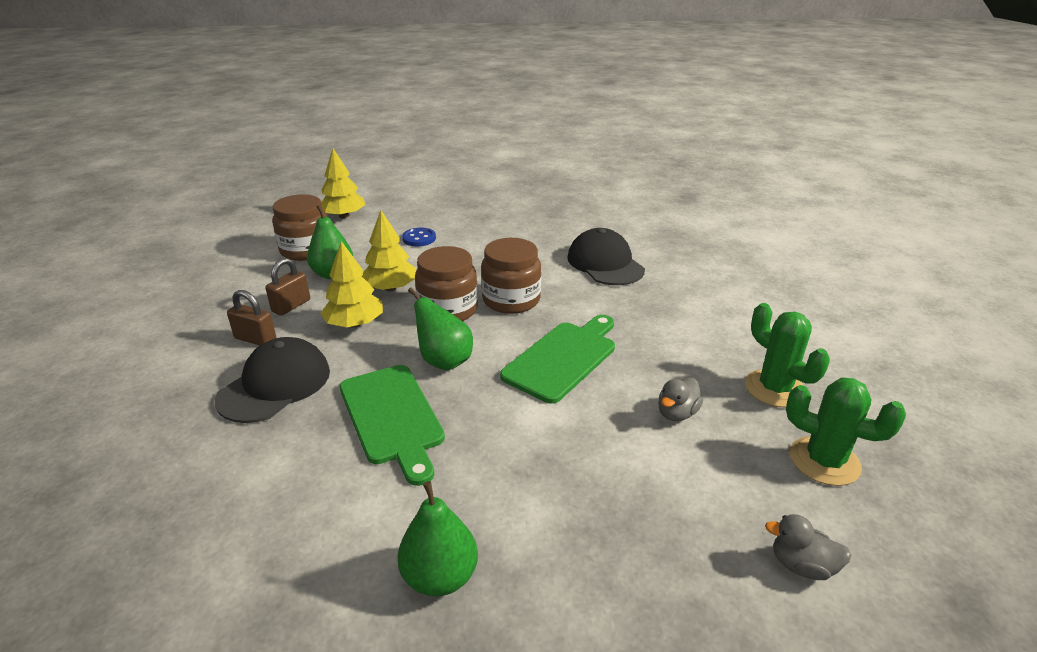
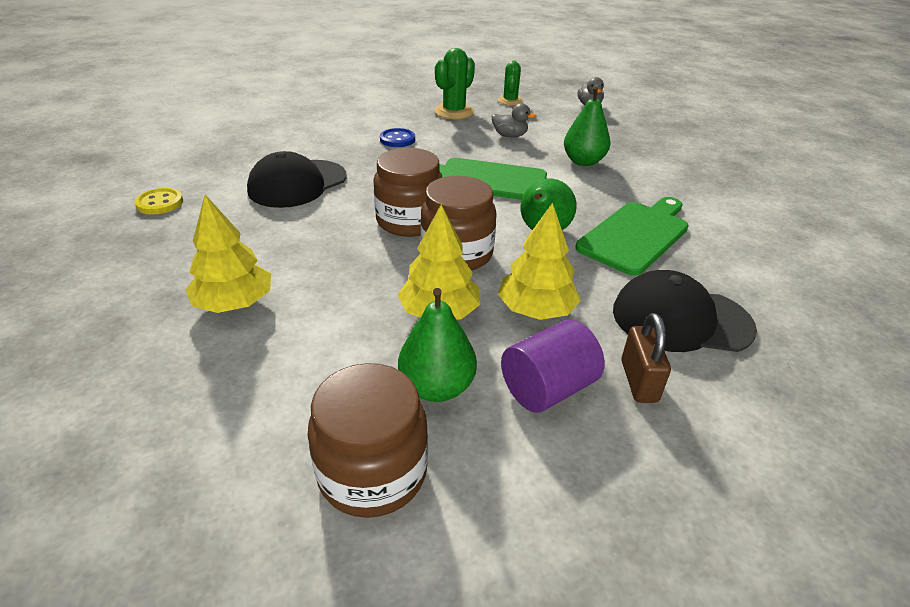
camera: 115 degrees left, 5 degrees up
(291, 306) = (547, 388): brown padlock -> purple cylinder
(343, 216) = (187, 495): yellow tree -> yellow tree (234, 303)
(419, 238) = (274, 339): blue button -> blue button (397, 139)
(440, 577) = (720, 181): green pear -> green pear (583, 161)
(600, 216) = (160, 203): none -> yellow button
(824, 461) = (510, 101): green cactus -> green cactus, size x0.66

